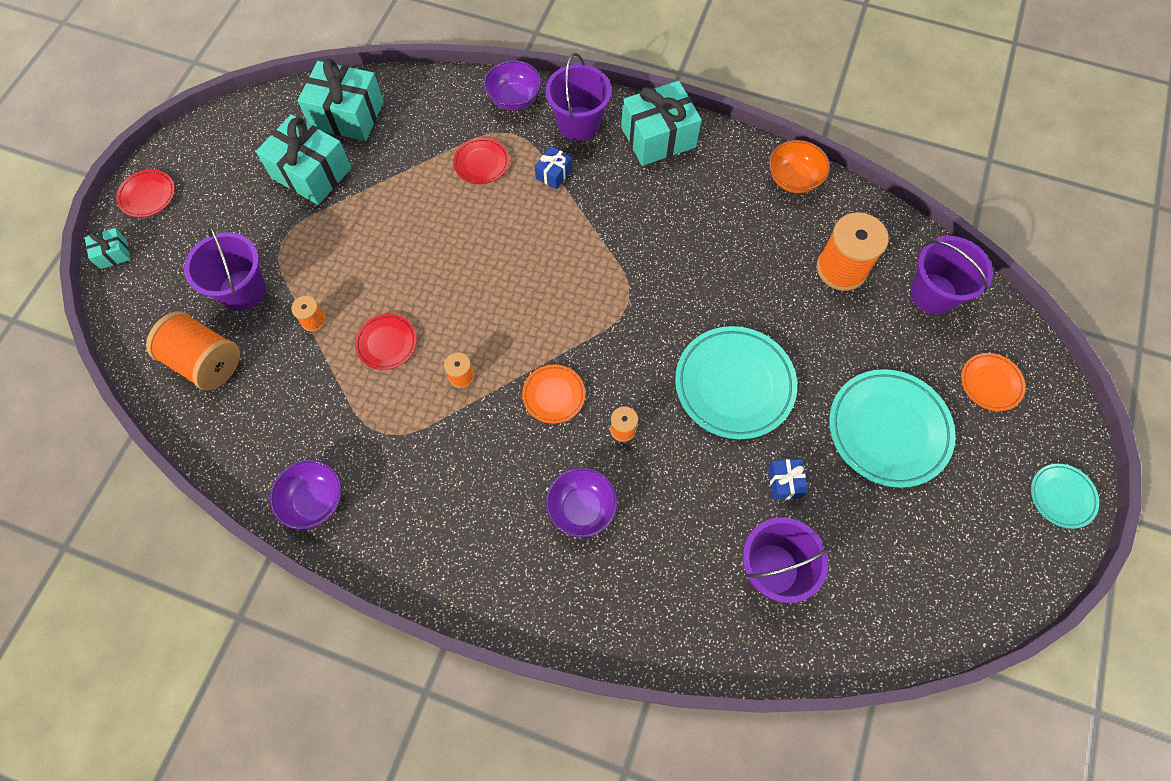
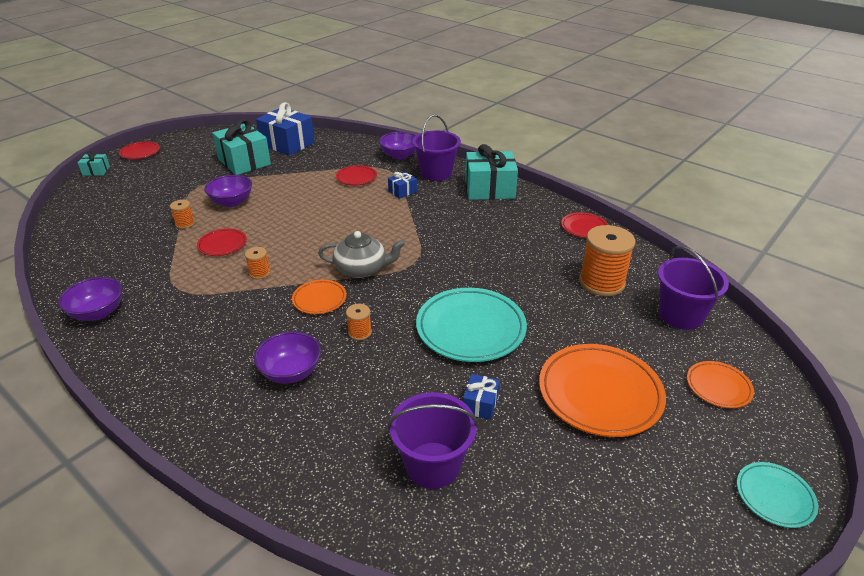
camera: 20 degrees right, 30 degrees down
(205, 361) = (99, 227): orange spool -> none
(243, 290) = (155, 201): purple bucket -> none
(347, 115) = (287, 144): turquoise gift -> blue gift
(347, 261) = (232, 202): none -> purple bowl
(575, 331) = (362, 269): none -> grey teapot
(793, 179) = (584, 228): orange bowl -> red plate
(888, 430) = (599, 393): turquoise plate -> orange plate

